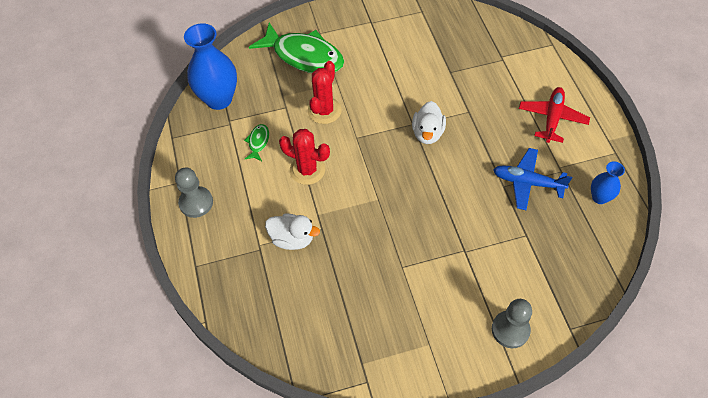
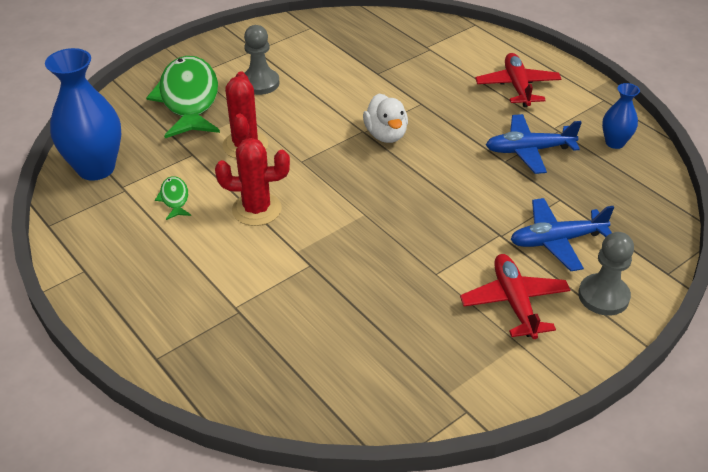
camera: 25 degrees left, 15 degrees down
(196, 203) = (120, 286): grey pawn -> grey pawn (260, 83)
(292, 239) = (277, 287): white duck -> none
(304, 56) = (189, 99): green fish -> green fish turned 105 degrees counterclockwise
(443, 311) = (514, 302): none -> red plane
(503, 271) = (557, 241): none -> blue plane

